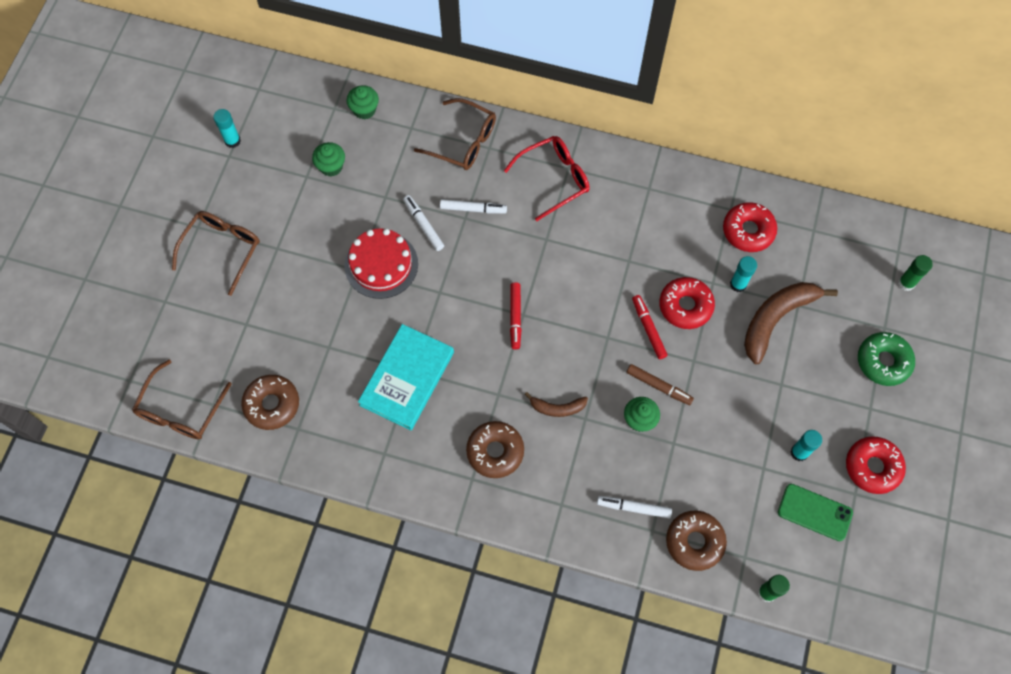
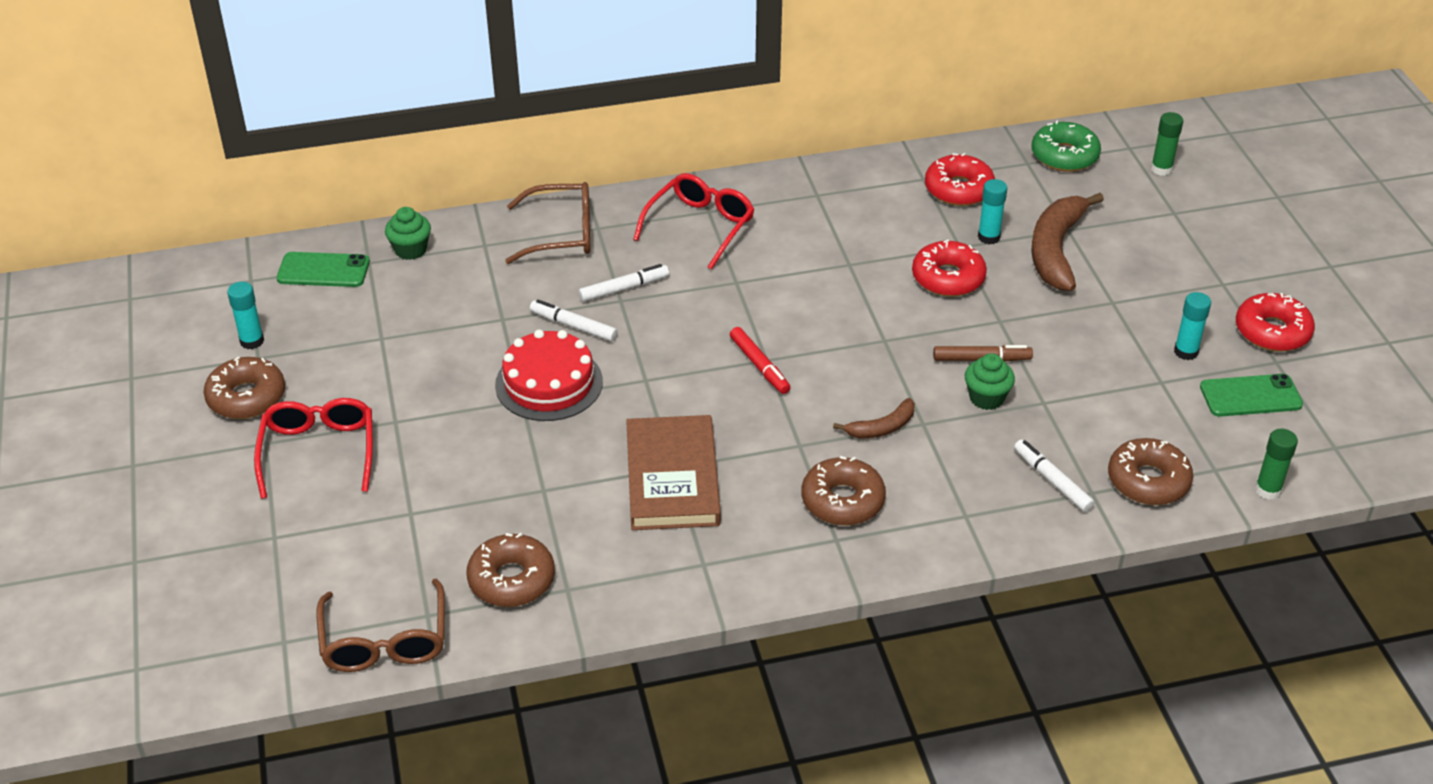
camera: 30 degrees left, 25 degrees down
(206, 185) = (246, 397): none -> brown donut
(222, 249) = (319, 452): brown glasses -> red glasses
(304, 102) = (323, 270): none -> green phone
(331, 167) = (408, 317): green cupcake -> none
(407, 378) = (672, 478): turquoise book -> brown book
(633, 508) = (1052, 481): white marker -> white marker turned 75 degrees clockwise
(648, 329) = (924, 314): red marker -> none
(883, 362) = (1199, 240): green donut -> green donut (1064, 156)

